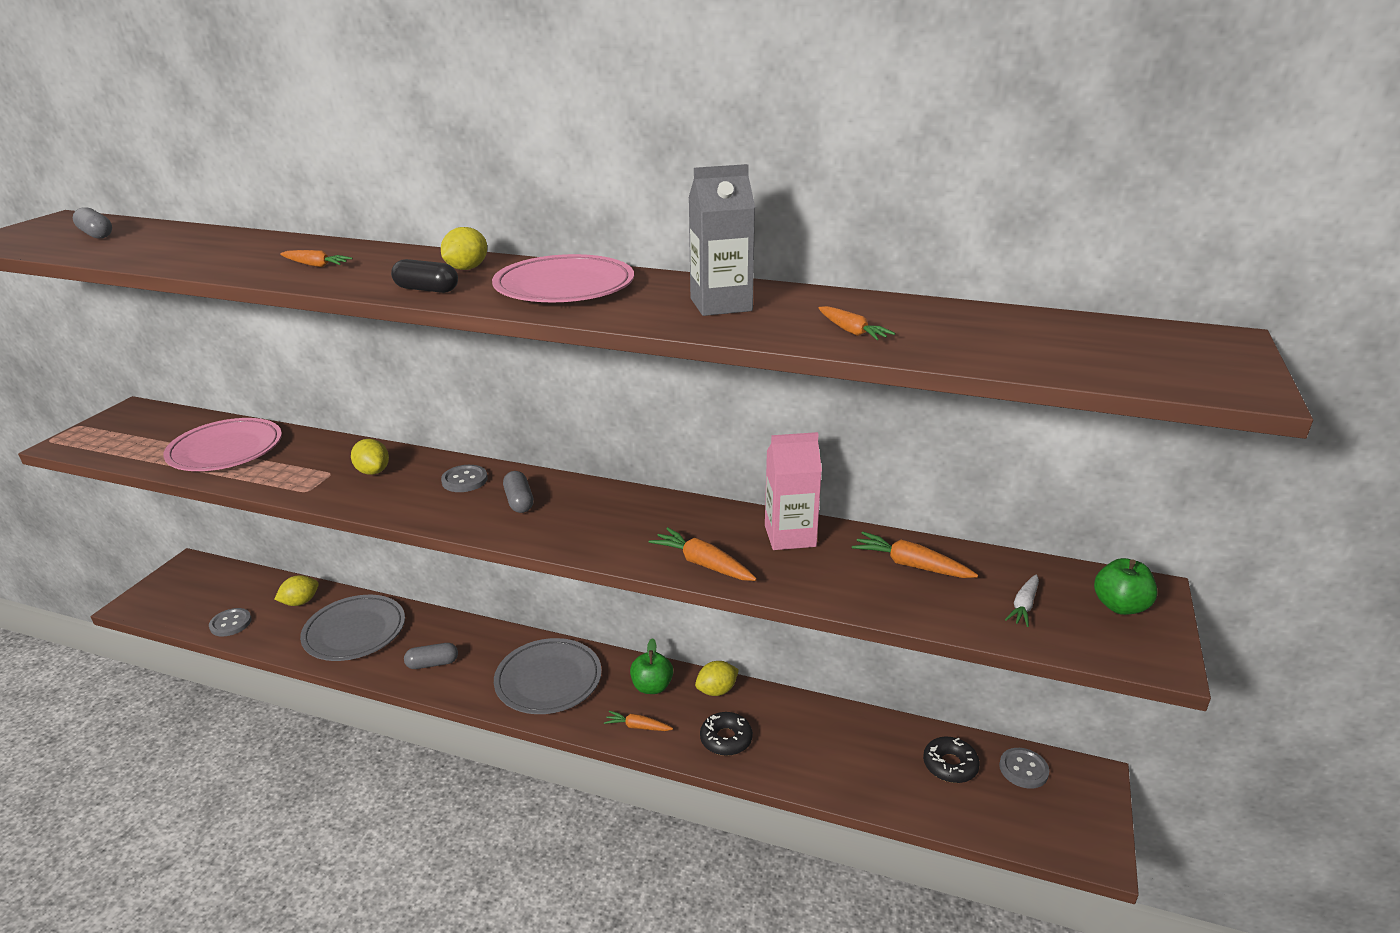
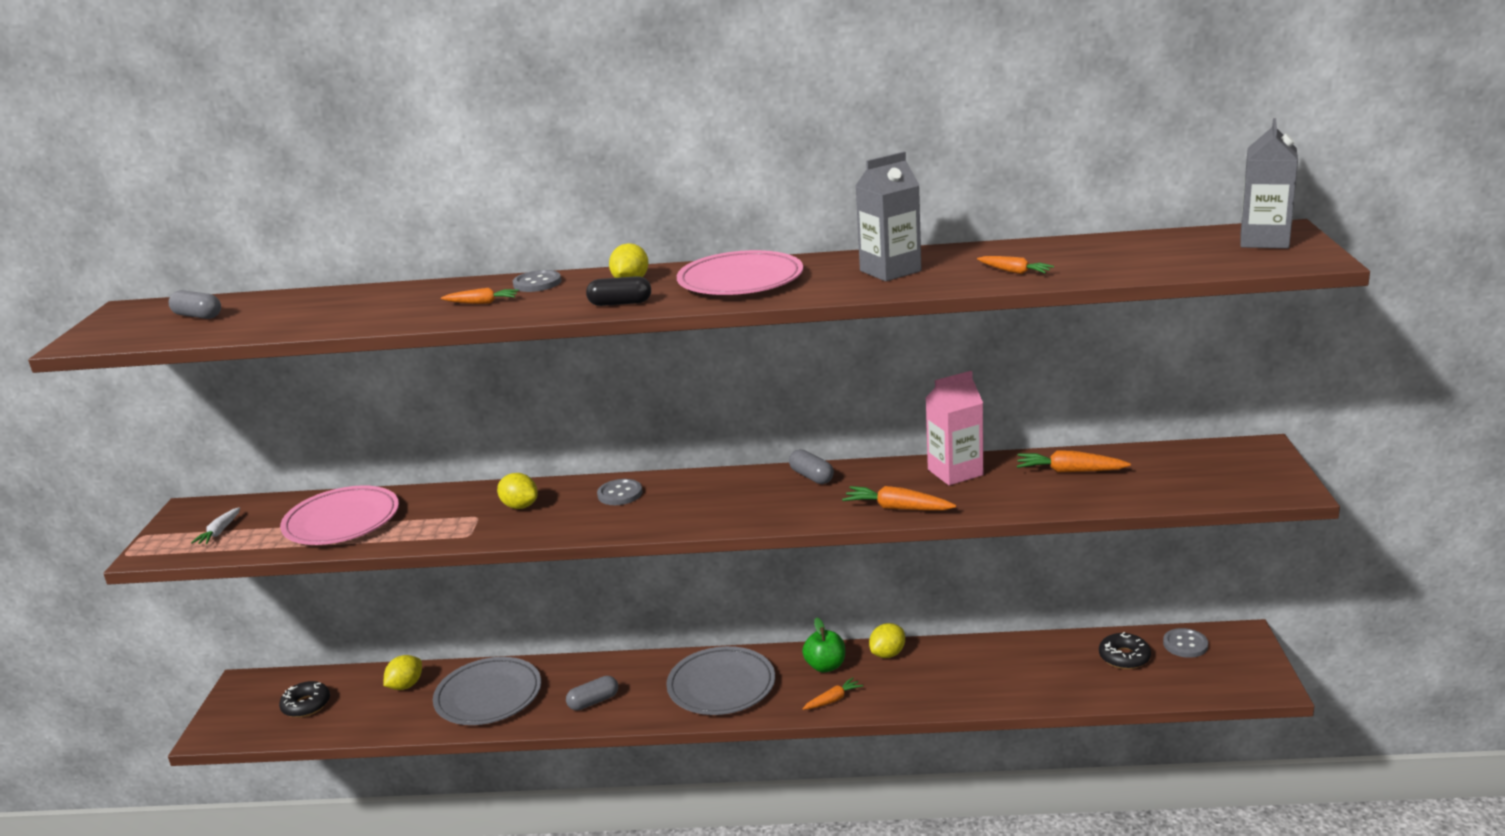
camera: 15 degrees left, 5 degrees down
(230, 623) = (342, 722): grey button -> grey button (537, 283)
(519, 501) = (689, 499): grey capsule -> grey capsule (811, 476)
(637, 727) = (833, 700): orange carrot -> orange carrot turned 150 degrees clockwise
(726, 739) = (920, 688): black donut -> black donut (306, 705)
(1024, 606) = (1175, 479): white carrot -> white carrot (219, 532)
(1120, 606) = (1246, 463): green apple -> none
(1189, 349) = (1264, 241): none -> grey carton

